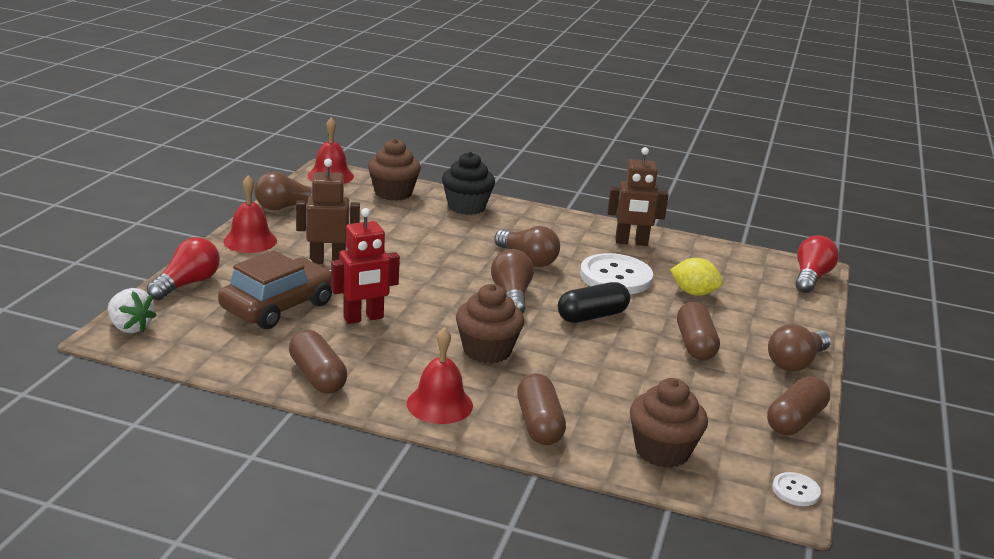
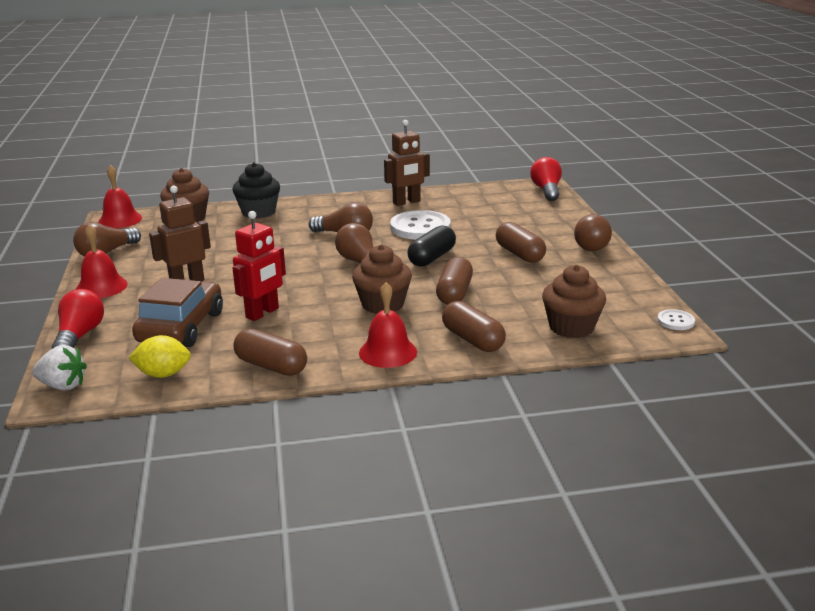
camera: 25 degrees left, 0 degrees up
(694, 293) = (483, 222): yellow lemon -> yellow lemon (163, 374)
(795, 420) = (630, 279): brown capsule -> brown capsule (454, 293)

